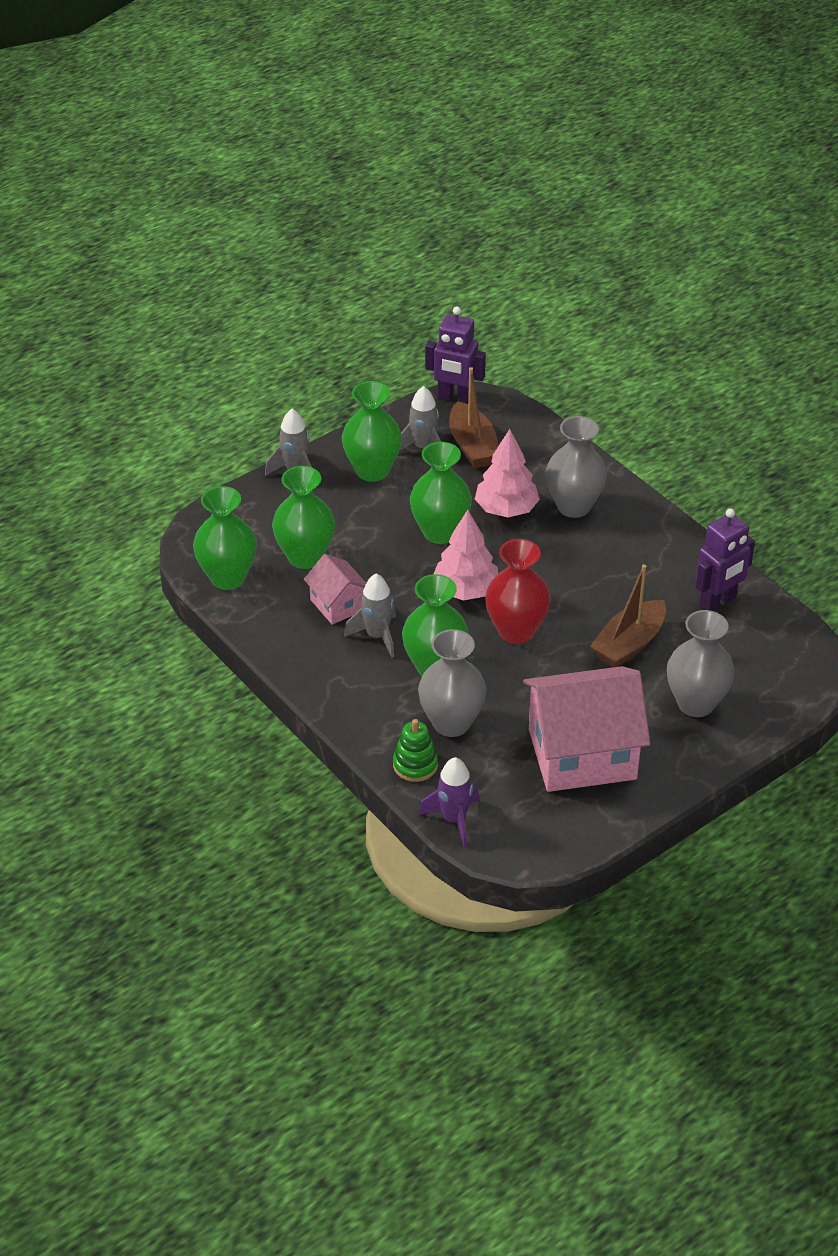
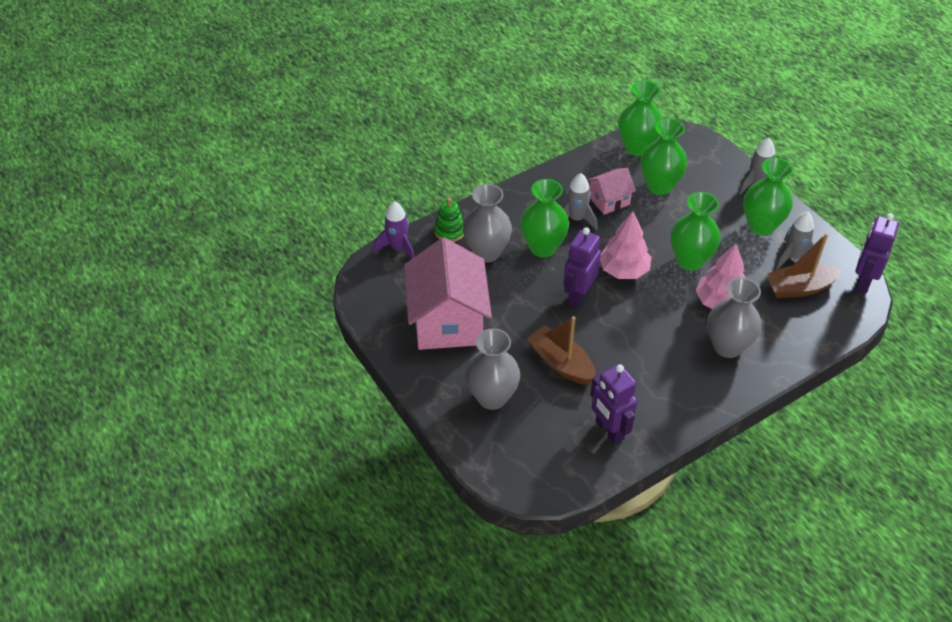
camera: 95 degrees right, 5 degrees up
(516, 631) = (578, 296): red vase -> purple robot

